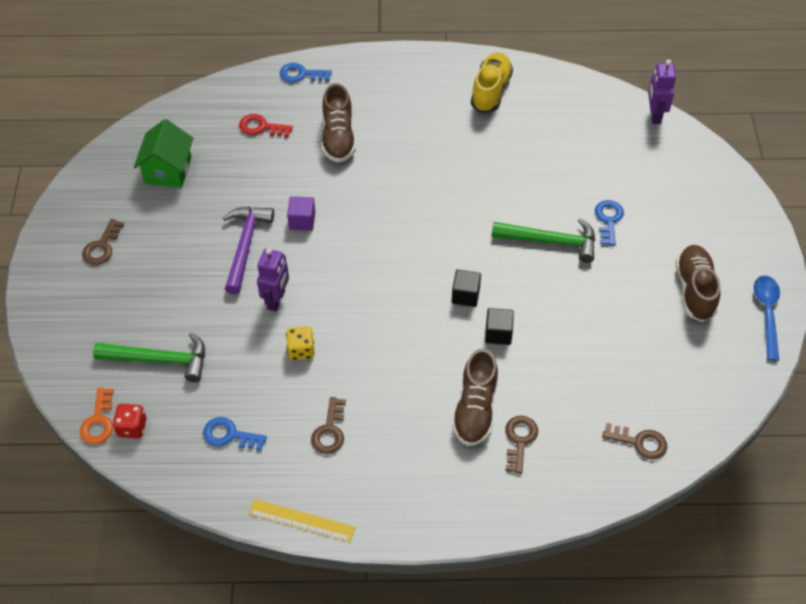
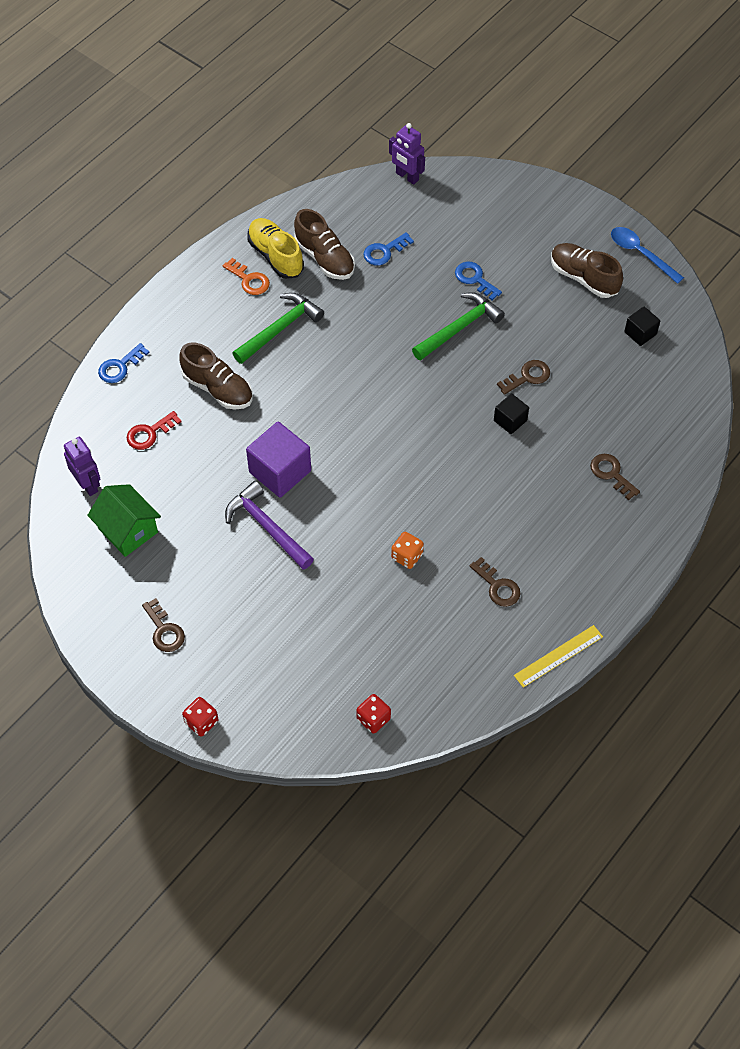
camera: 50 degrees left, 5 degrees up
(42, 320) = (201, 722): none -> red dice
(98, 421) = (345, 739): orange key -> orange key (249, 280)
(159, 359) = (324, 659): green hammer -> green hammer (280, 329)
(229, 435) = (441, 655): blue key -> blue key (384, 251)
(276, 300) = (342, 541): purple robot -> purple robot (88, 484)
(301, 350) = (407, 556): yellow dice -> orange dice
(302, 221) = (280, 471): purple cube -> purple cube, size x1.82
(465, 295) = (457, 416): black cube -> black cube (640, 333)
(475, 409) = (562, 482): brown shoe -> brown shoe (324, 258)
(639, 442) = (675, 405): brown key -> brown key (527, 377)

